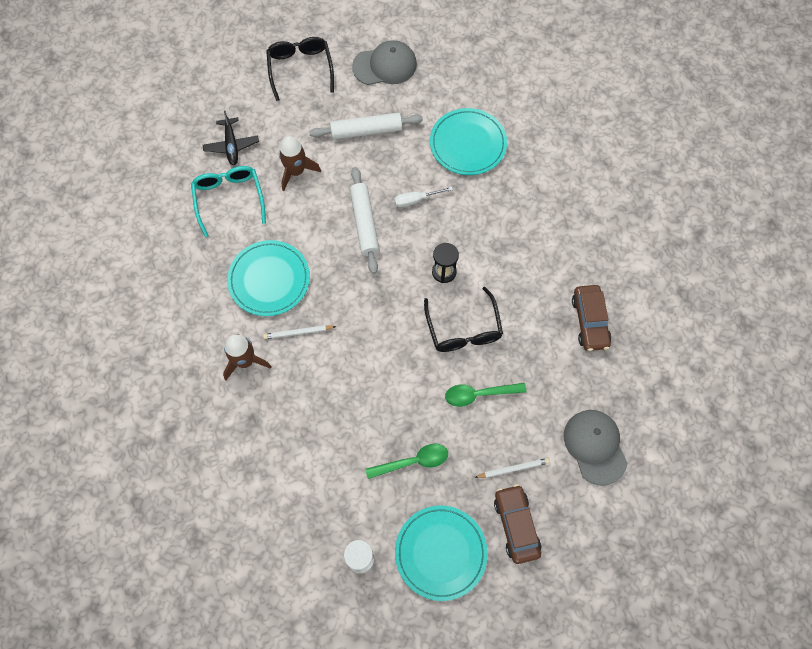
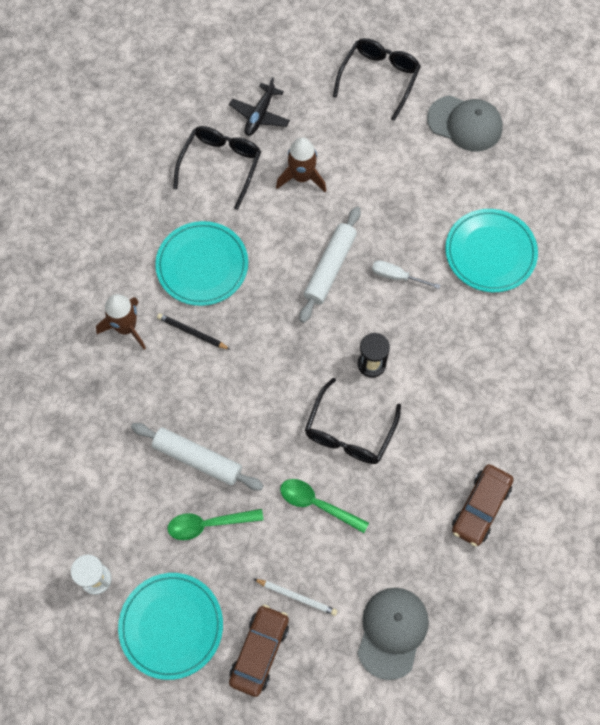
camera: 35 degrees right, 0 degrees up
(229, 200) = (220, 166): turquoise glasses -> black glasses
(298, 333) = (192, 332): white pencil -> black pencil
(366, 131) = (398, 178): white rolling pin -> white rolling pin (197, 459)
(413, 461) = (208, 524): green spoon -> green spoon turned 150 degrees clockwise

